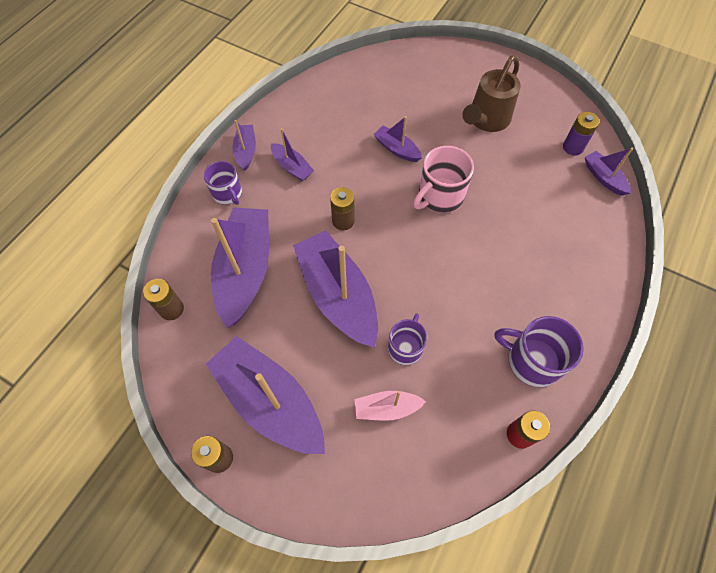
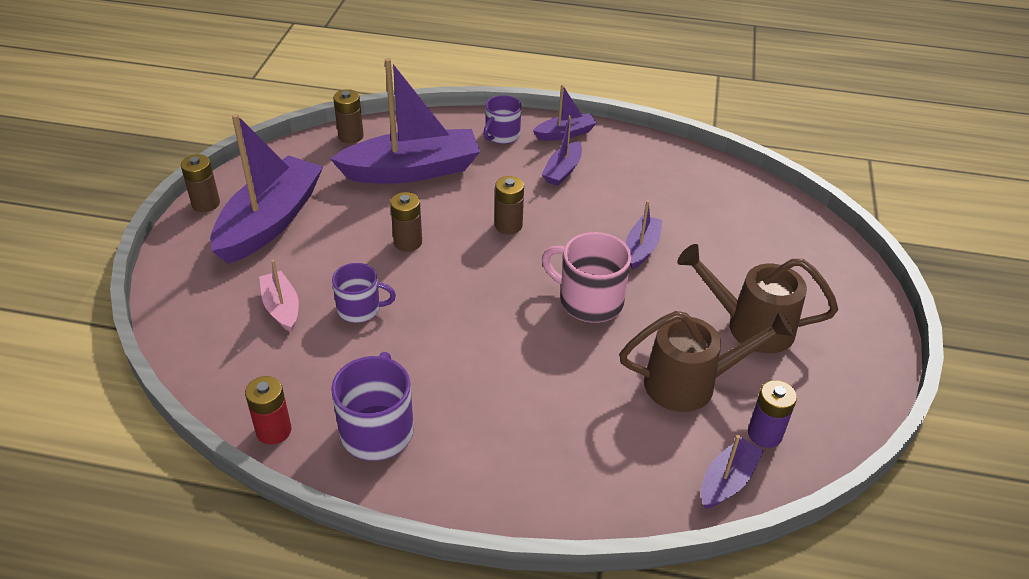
camera: 70 degrees right, 20 degrees down
(338, 295) = (408, 242): purple boat -> brown battery
(527, 167) = (691, 383): none -> brown watering can

